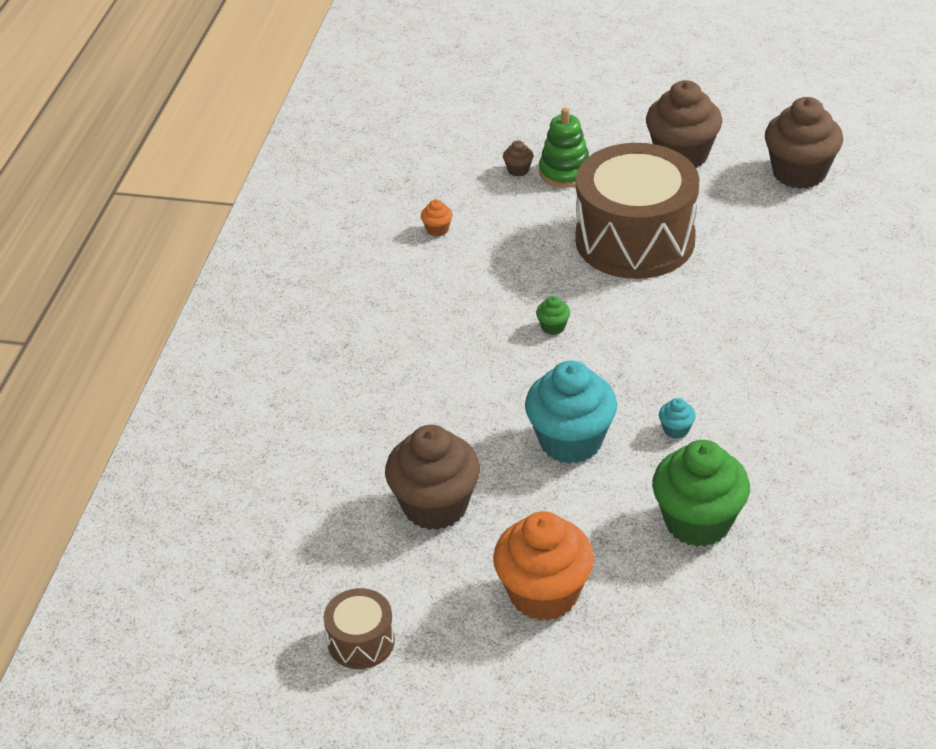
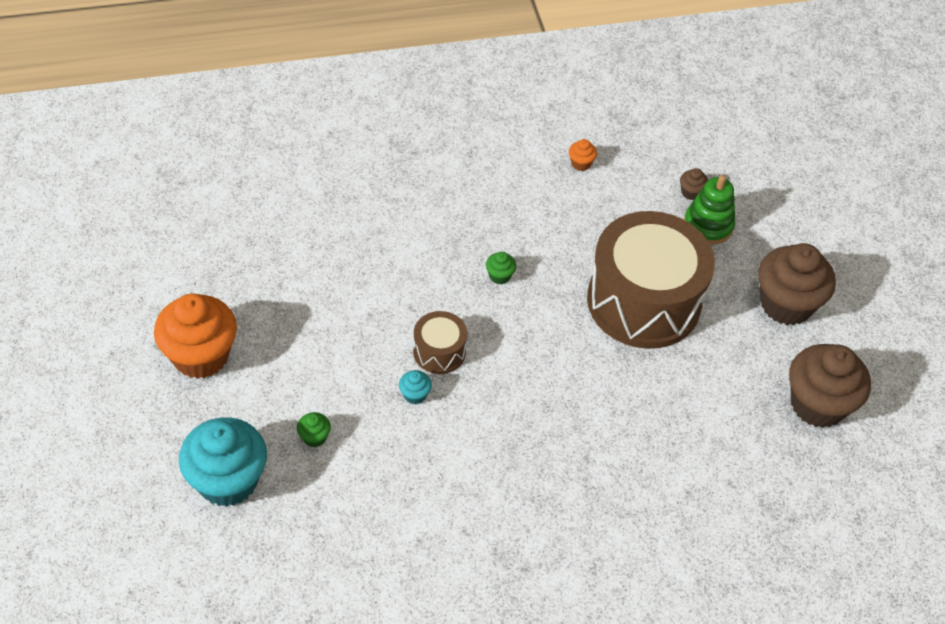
camera: 60 degrees right, 10 degrees up
(361, 641) = (119, 261): brown drum -> brown drum (439, 352)
(435, 506) = (265, 262): brown cupcake -> none
(570, 441) = (370, 326): turquoise cupcake -> turquoise cupcake (228, 481)
(697, 522) = (314, 437): green cupcake -> green cupcake, size x0.41

